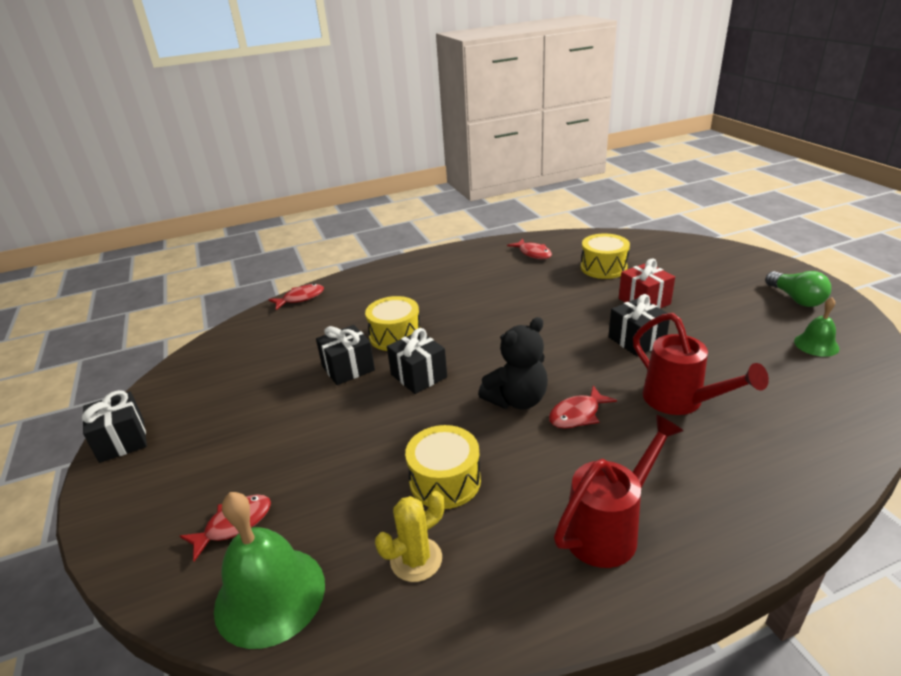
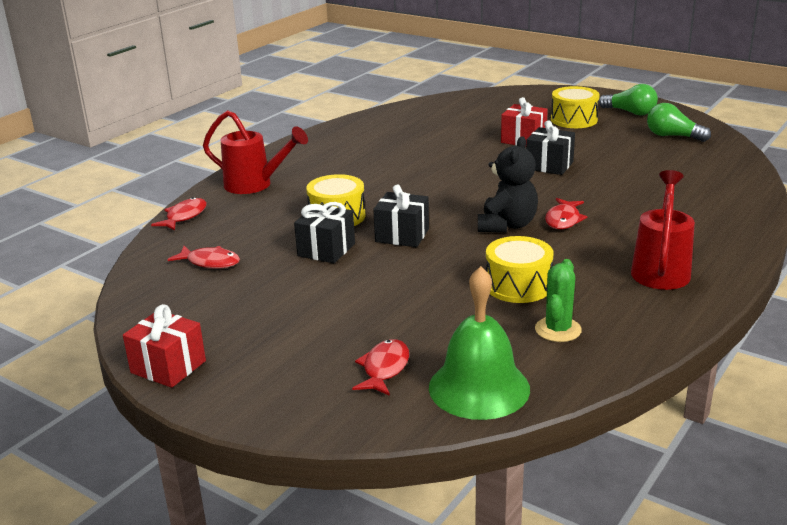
camera: 35 degrees left, 5 degrees down
(122, 440) = (168, 367): black gift -> red gift
(416, 559) = (558, 330): yellow cactus -> green cactus
(533, 253) = (382, 128): red fish -> red fish (210, 262)
(603, 267) = (460, 124): yellow drum -> yellow drum (574, 120)
(681, 402) = (625, 192): red watering can -> red watering can (255, 185)
(816, 344) = (672, 136): green bell -> green light bulb

